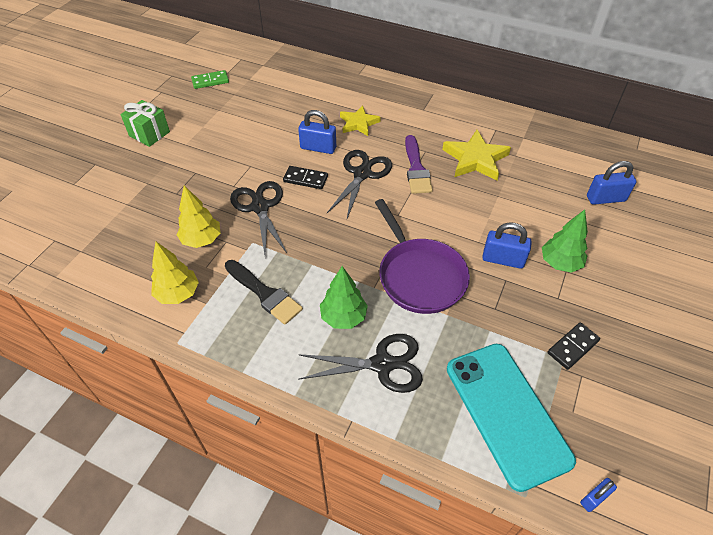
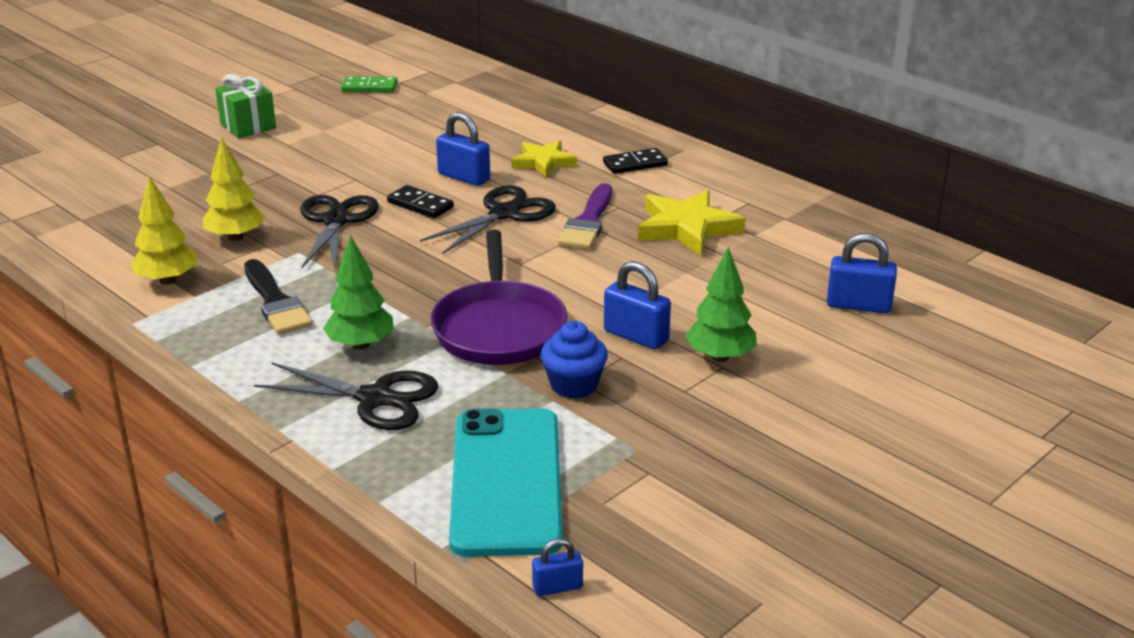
camera: 20 degrees right, 20 degrees down
(494, 313) = (574, 385): none -> blue cupcake
(573, 347) = (661, 442): black domino -> black domino (635, 164)

